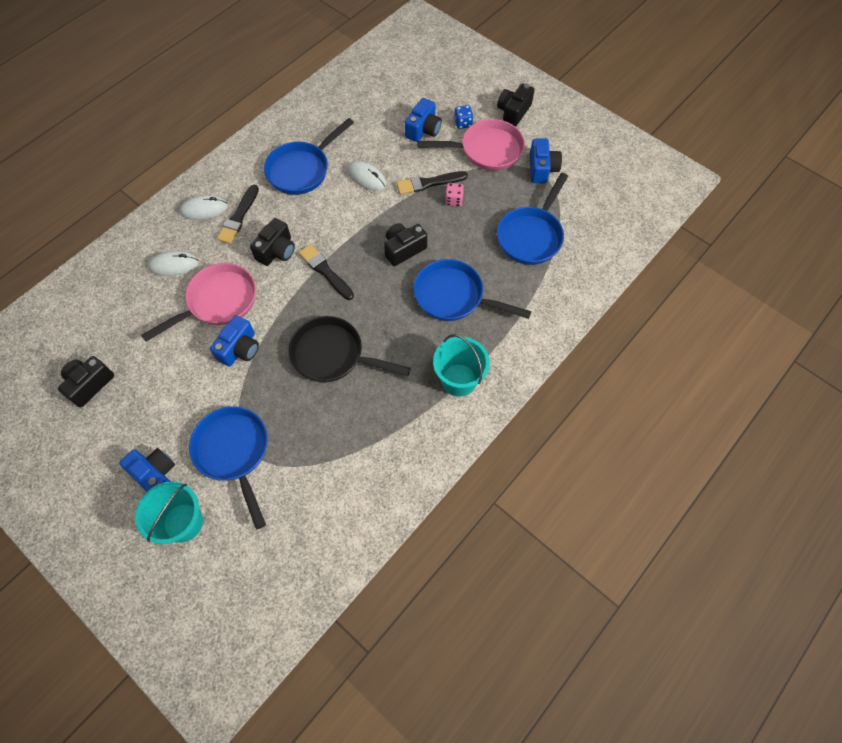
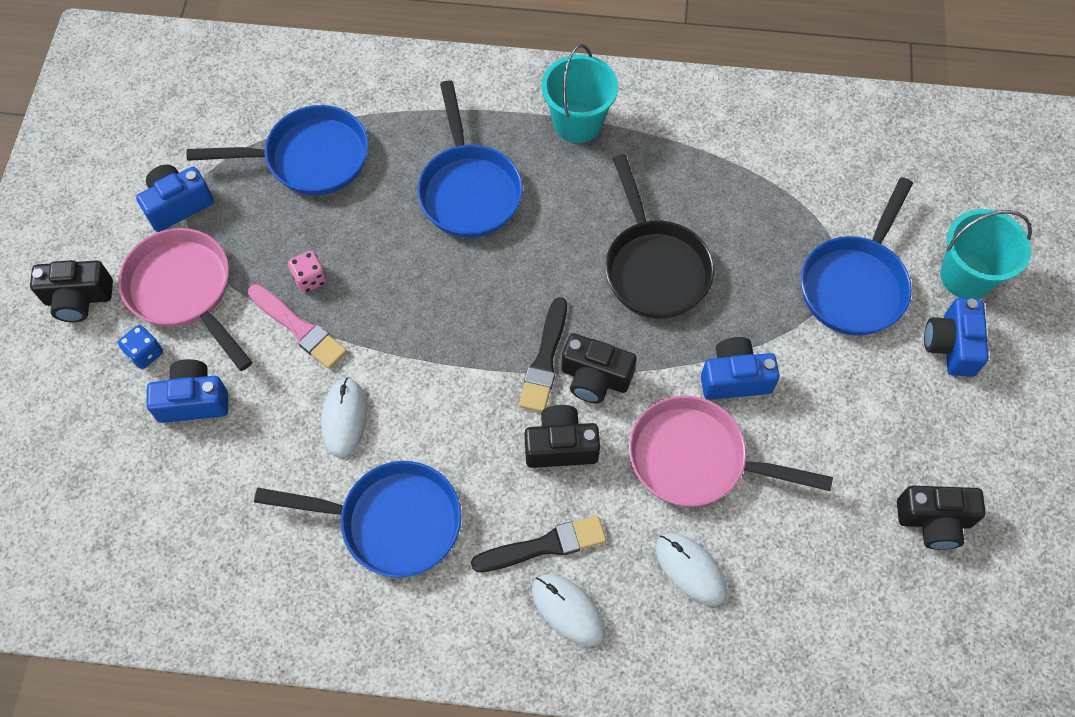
camera: 125 degrees left, 0 degrees up
(403, 249) = (438, 289): black camera -> black camera (595, 378)
(429, 183) = (298, 328): black brush -> pink brush

